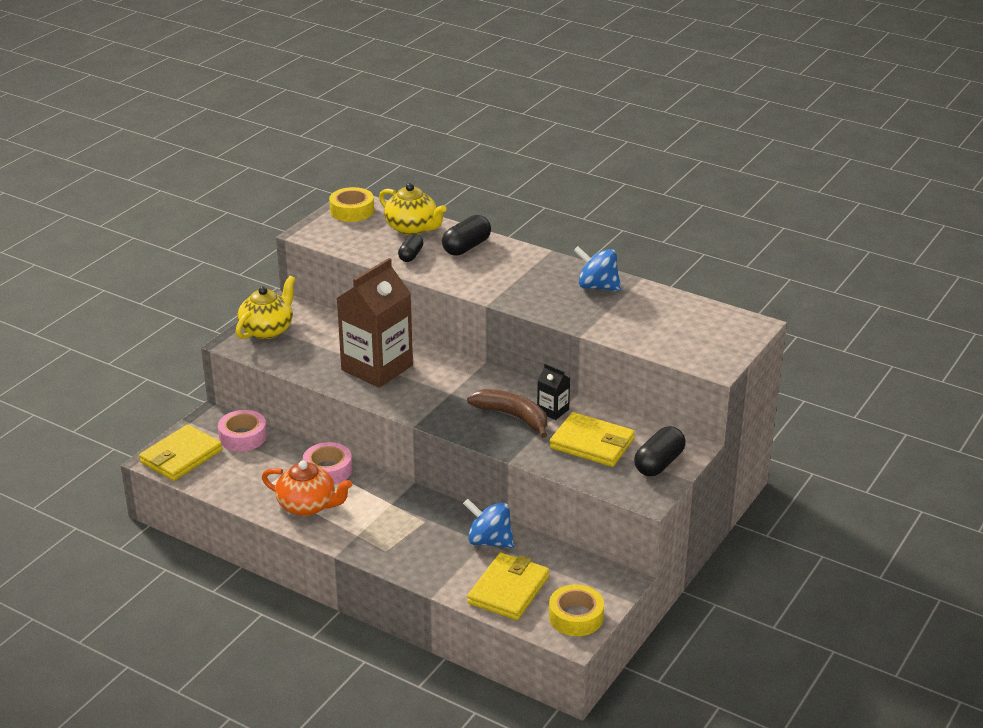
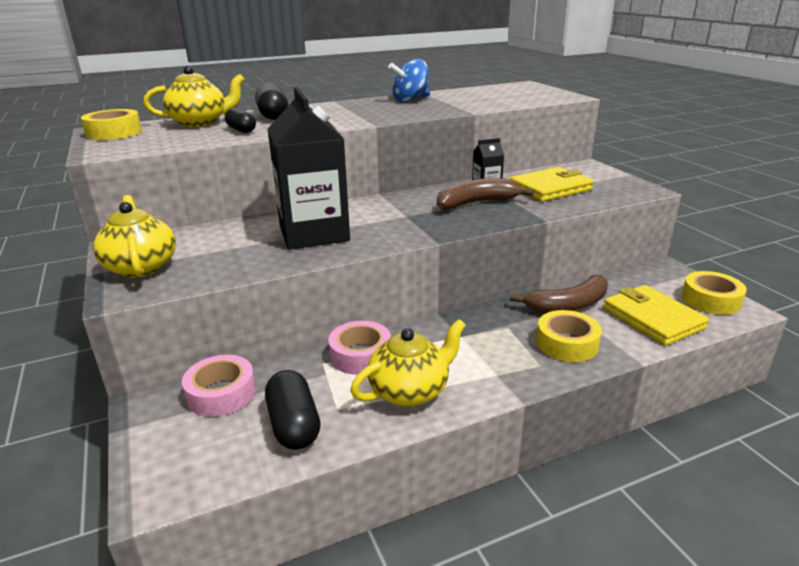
camera: 55 degrees left, 5 degrees down
(181, 456) = (184, 464): yellow wallet -> none
(308, 506) = (410, 391): orange teapot -> yellow teapot
(377, 368) = (314, 233): brown carton -> black carton
(427, 555) = (566, 343): none -> yellow tape
(489, 541) = (568, 305): blue spinning top -> brown banana
(659, 463) = (600, 177): black capsule -> black capsule (294, 425)

